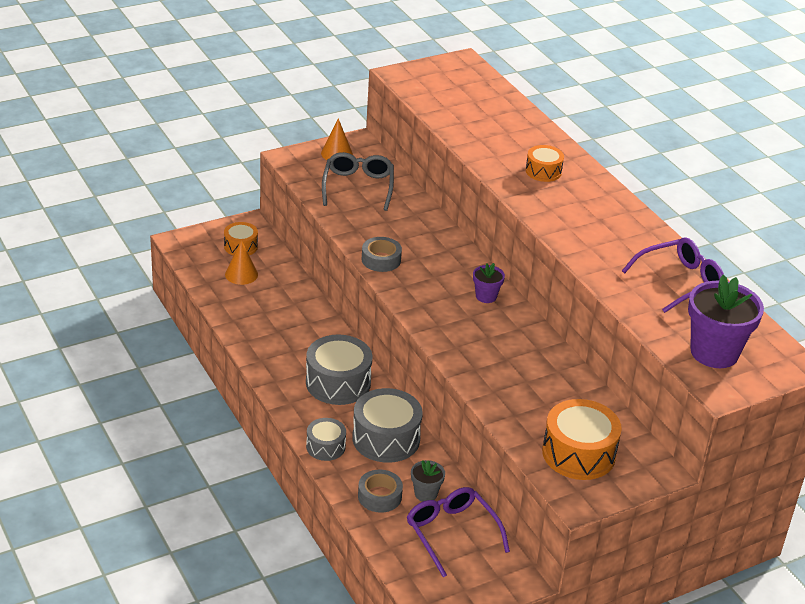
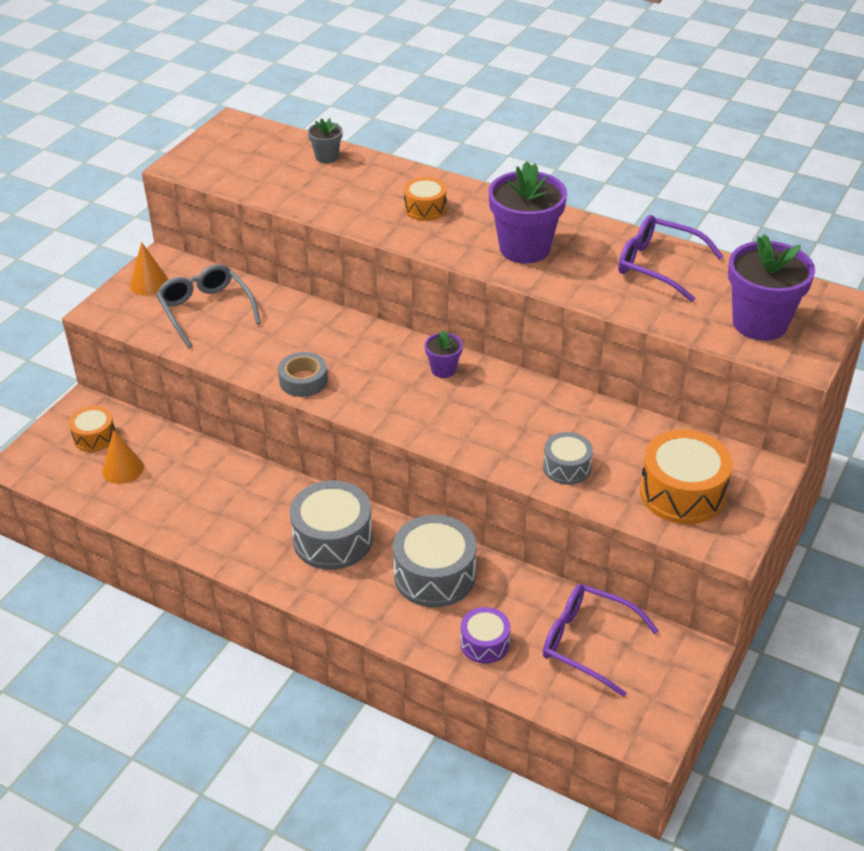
camera: 30 degrees left, 5 degrees up
(325, 447) = (383, 619): grey drum -> grey drum (566, 467)
(379, 496) = (484, 643): grey tape -> purple drum
(425, 494) = (525, 614): grey flower pot -> grey flower pot (327, 157)
(588, 227) = (524, 248): none -> purple flower pot
(679, 282) = (659, 266): purple glasses -> purple glasses turned 90 degrees counterclockwise

